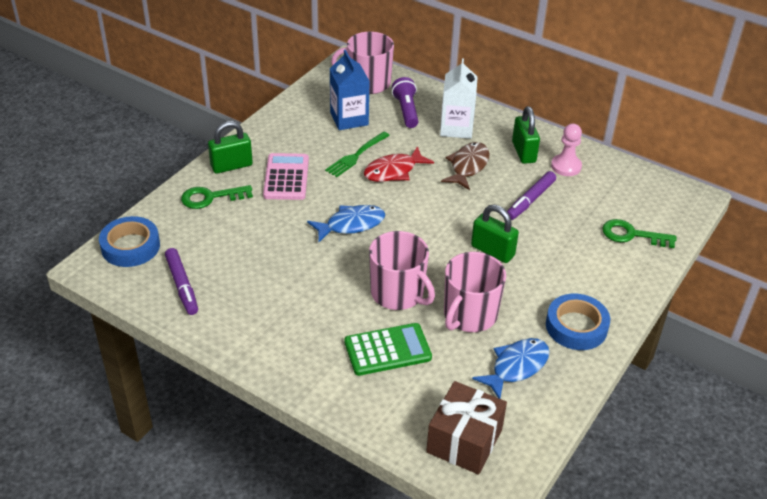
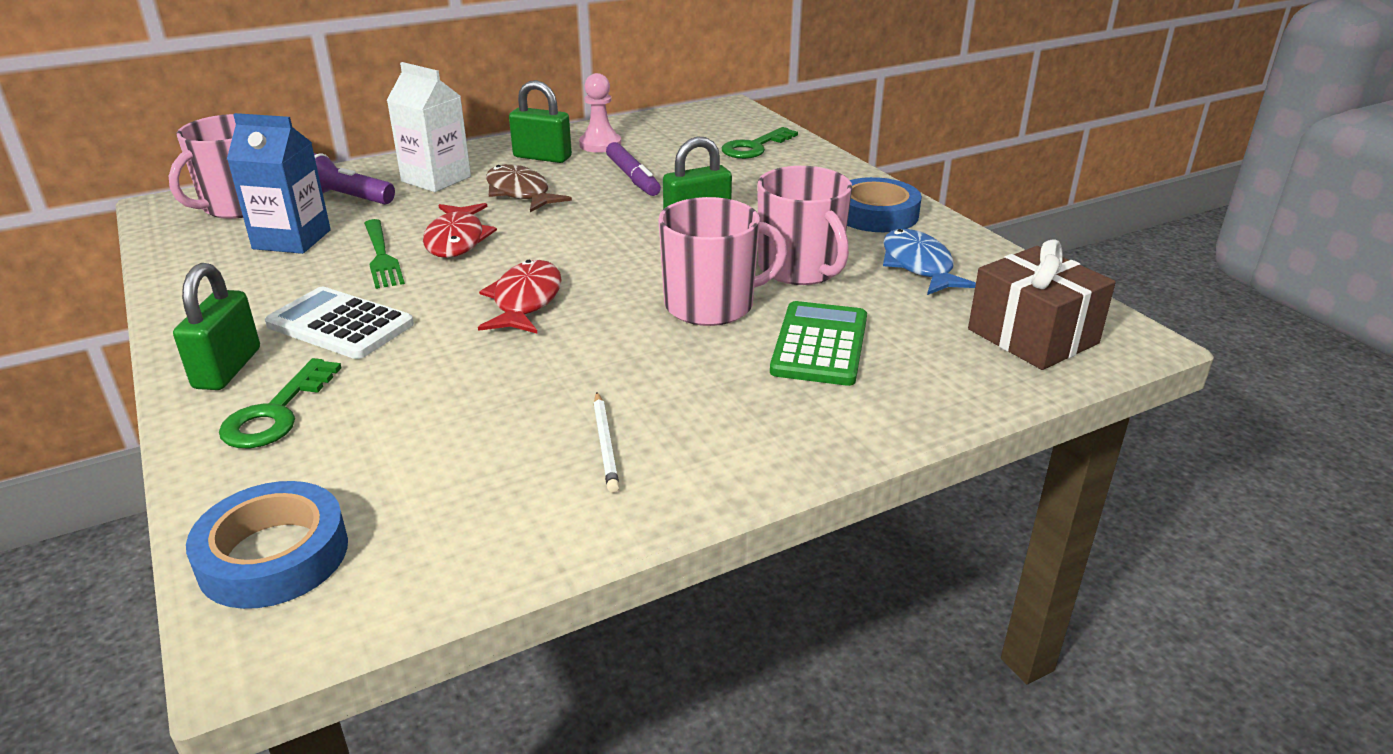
camera: 60 degrees left, 10 degrees down
(182, 286) = (472, 512): purple marker -> none
(250, 305) = (605, 444): none -> white pencil
(286, 177) = (340, 325): pink calculator -> white calculator
(351, 225) = (525, 301): blue fish -> red fish

